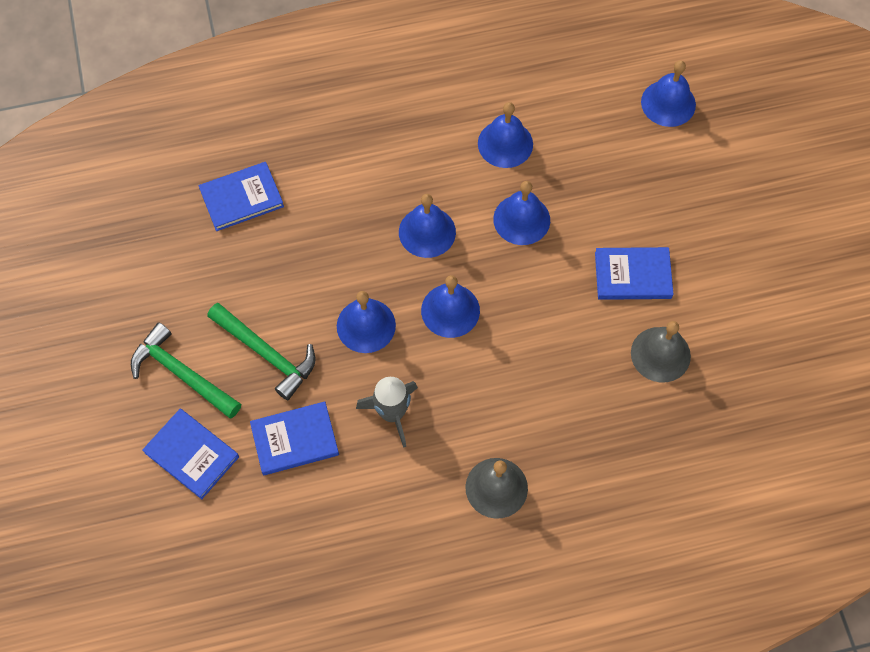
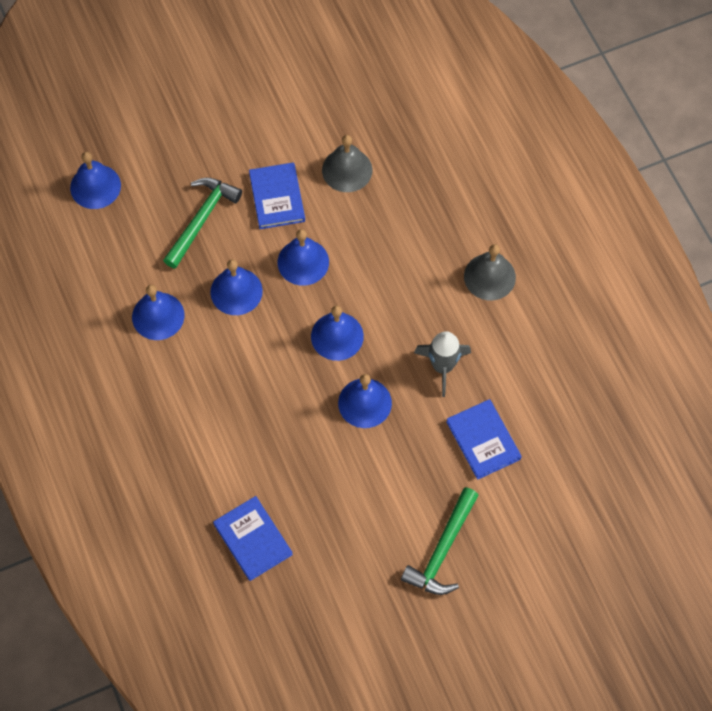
camera: 100 degrees left, 0 degrees up
(191, 455) = (516, 523): blue book -> none
(266, 353) = (408, 481): green hammer -> green hammer (201, 219)
(427, 232) = (262, 368): blue bell -> blue bell (303, 262)

